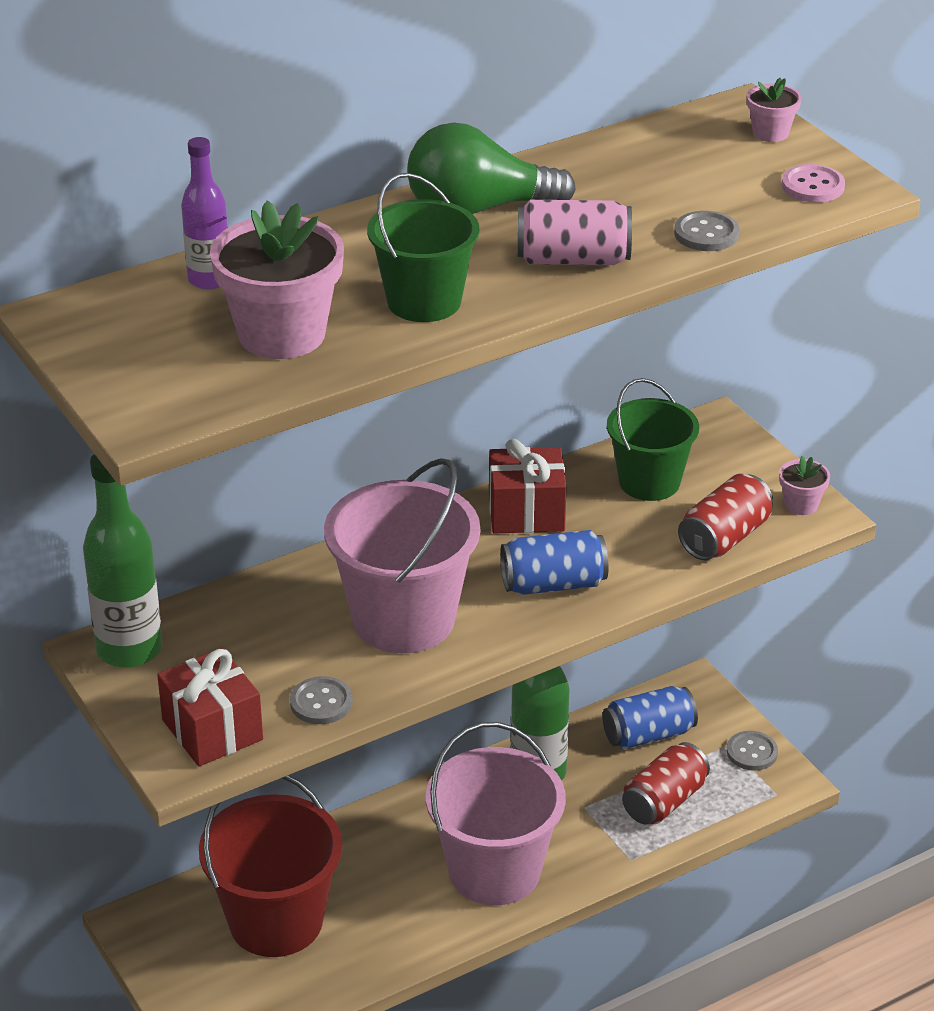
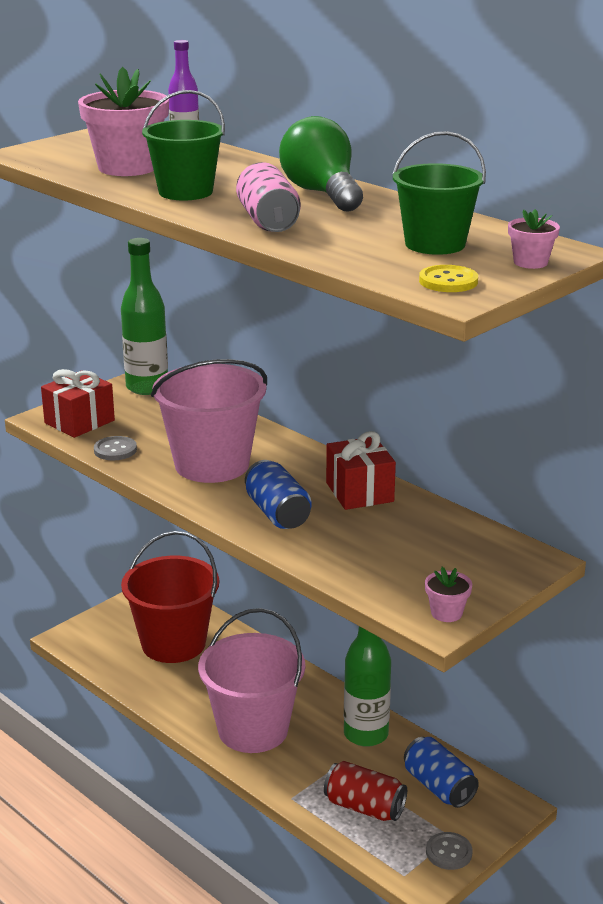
camera: 75 degrees right, 10 degrees down
(649, 482) = (432, 538): green bucket -> green bucket (435, 244)
(706, 234) = (336, 254): grey button -> none
(724, 538) = (376, 580): red can -> none
(812, 186) = (448, 281): pink button -> yellow button

